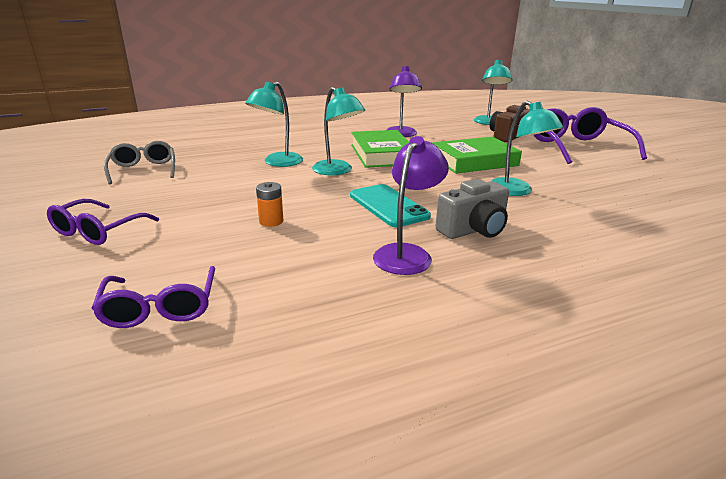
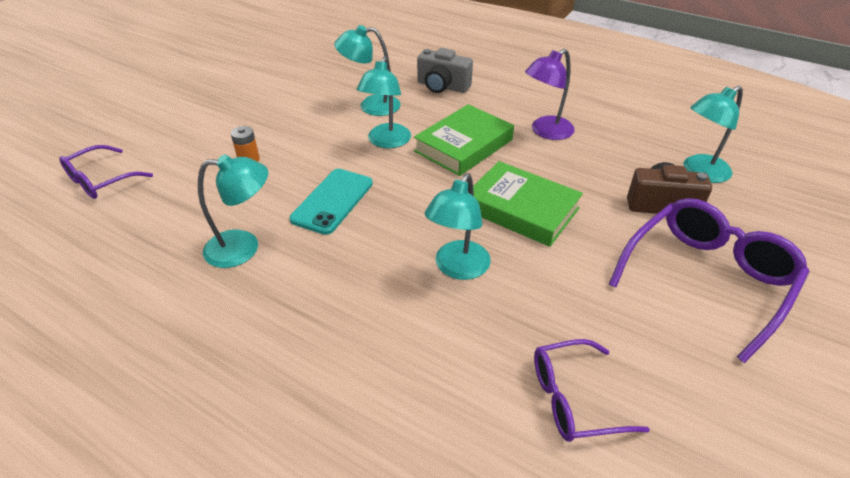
camera: 55 degrees right, 15 degrees up
(97, 231) = (179, 107): purple glasses -> purple glasses (573, 399)
(143, 170) = (290, 64): grey glasses -> none
(407, 253) = (243, 248): purple lamp -> turquoise lamp
(473, 230) = (323, 269): grey camera -> grey camera (442, 86)

